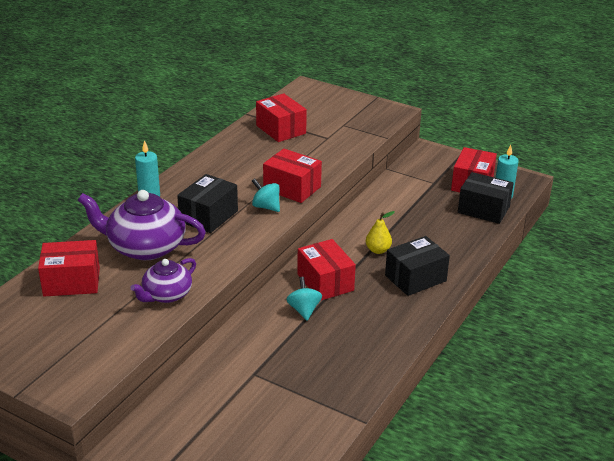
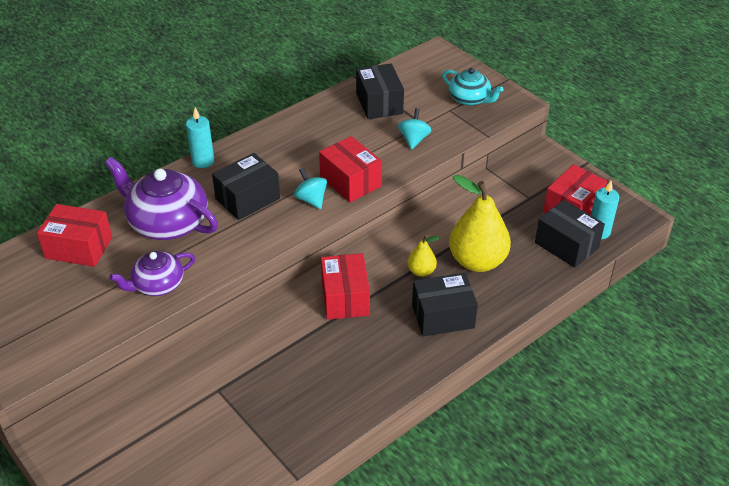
camera: 20 degrees right, 10 degrees up
(281, 129) = (379, 103): red box -> black box
(304, 310) = (306, 327): turquoise spinning top -> turquoise spinning top (414, 140)
(355, 115) = (470, 99): none -> turquoise teapot
(419, 234) = (477, 261): none -> yellow pear

